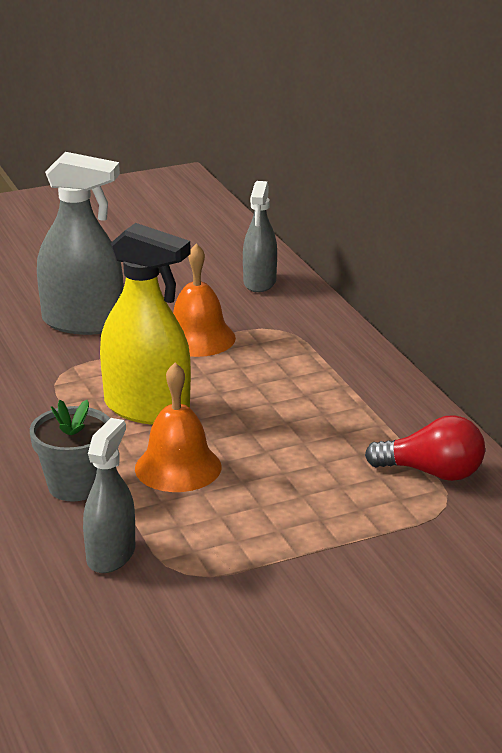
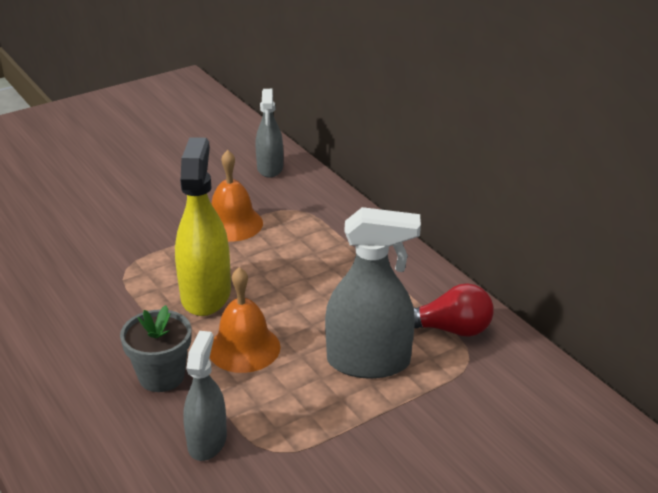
camera: 10 degrees left, 5 degrees up
(83, 322) = (134, 218): grey spray bottle -> grey spray bottle (368, 362)
(147, 409) = (205, 294): yellow spray bottle -> yellow spray bottle turned 105 degrees counterclockwise

